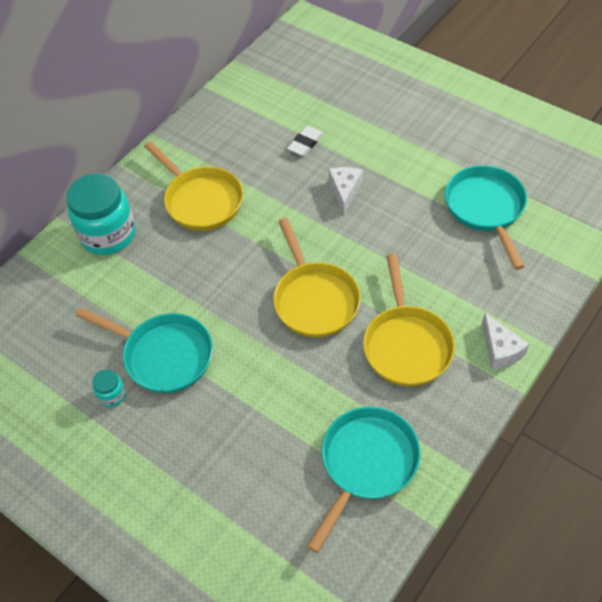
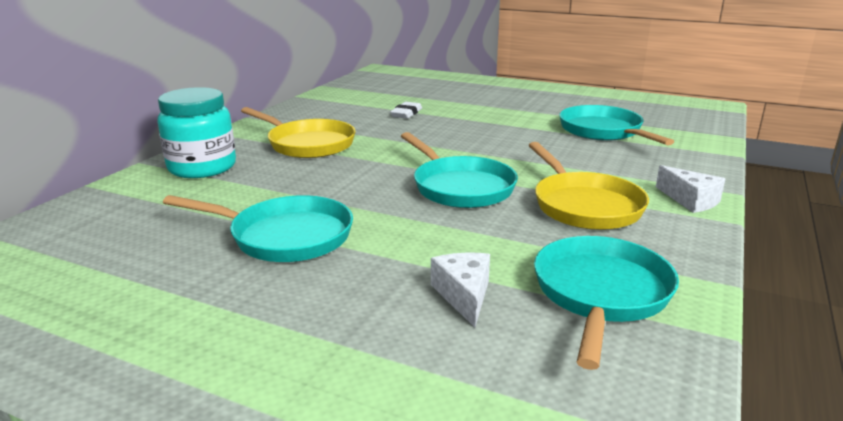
camera: 15 degrees left, 30 degrees down
(112, 395) = (215, 273): turquoise jar -> none
(314, 299) = (460, 187): yellow pan -> turquoise pan
(345, 191) = (458, 131): white cheese -> white cheese (464, 295)

